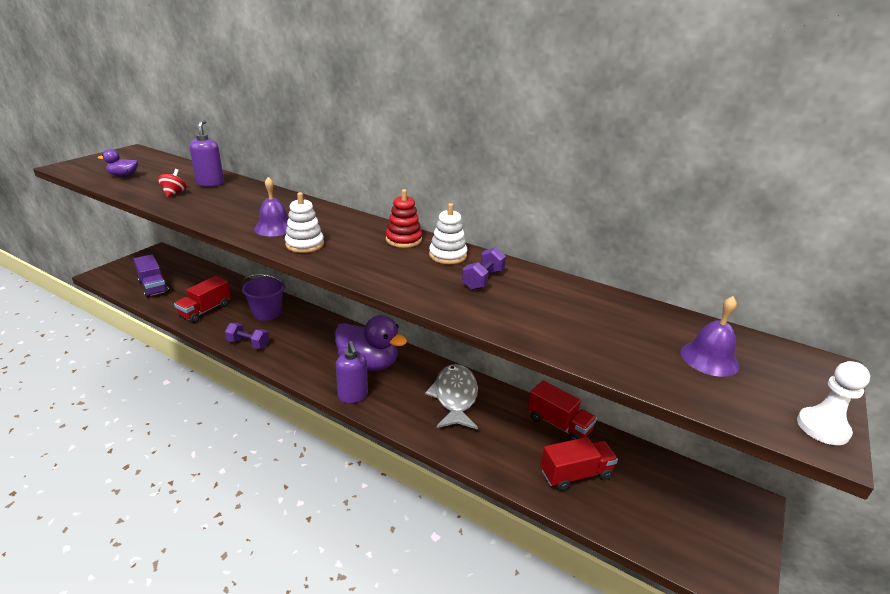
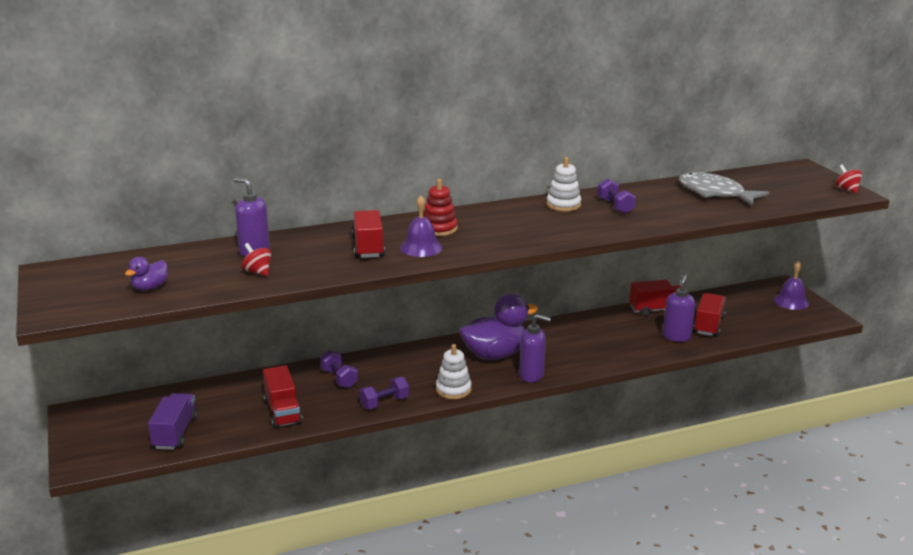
camera: 50 degrees left, 5 degrees down
(153, 287) = (175, 433): purple truck -> purple truck turned 90 degrees counterclockwise
(255, 211) = (368, 247): none -> red truck
(267, 313) = (339, 378): purple bucket -> purple dumbbell
(305, 244) = (475, 244): white stacking toy -> white stacking toy (453, 389)
(403, 240) = (515, 210): red stacking toy -> red stacking toy (439, 229)
(455, 397) = (584, 334): grey fish -> grey fish (715, 193)
(522, 459) = (676, 336): none -> purple soap dispenser
(709, 358) = (771, 186): purple bell -> purple bell (791, 301)
(822, 428) = (846, 189): white pawn -> red spinning top

